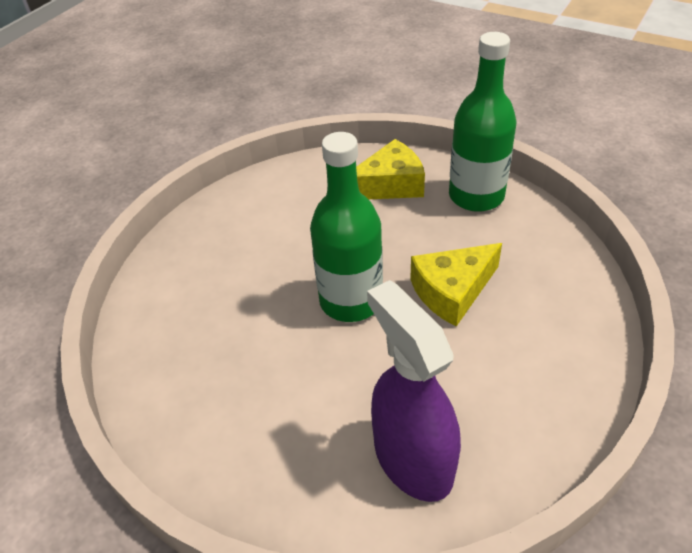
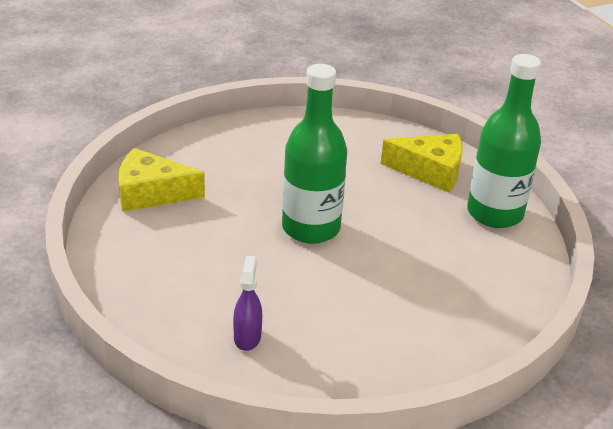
camera: 30 degrees right, 10 degrees down
(412, 459) = (247, 337): purple spray bottle -> purple spray bottle, size x0.47
(452, 291) = (395, 262): yellow cheese -> yellow cheese (151, 193)

